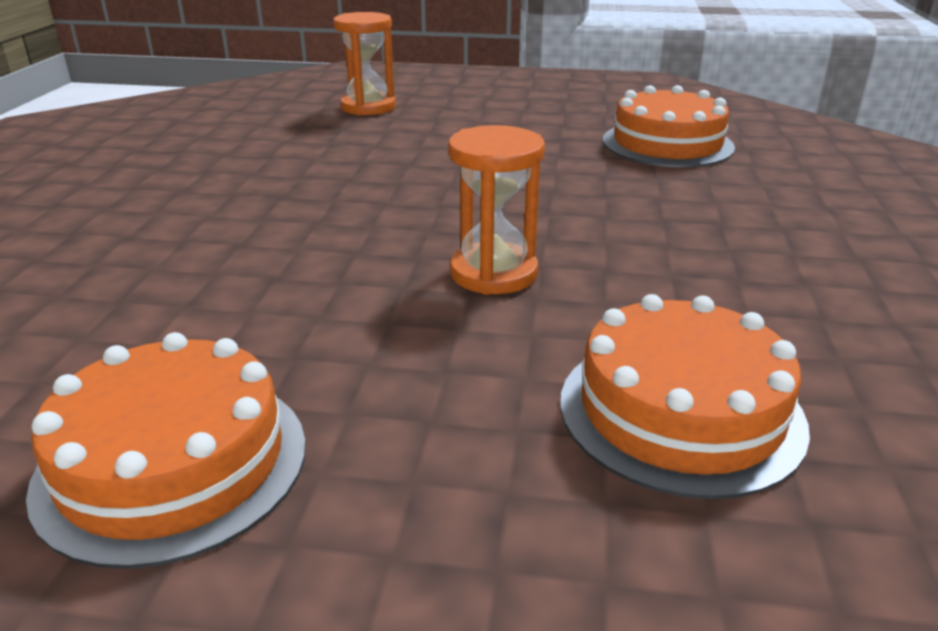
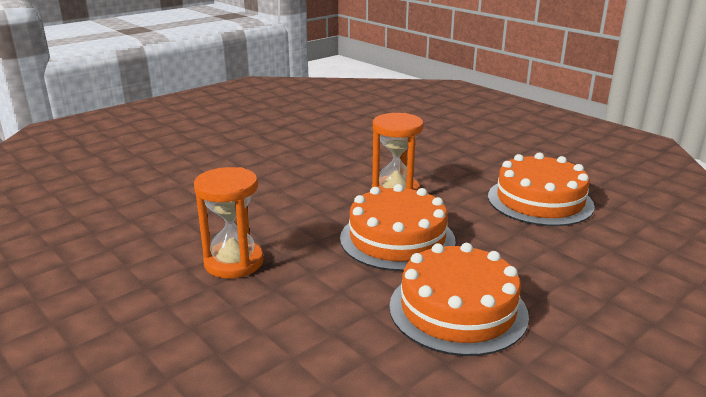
camera: 50 degrees left, 5 degrees down
(368, 107) = (133, 147): orange hourglass -> orange hourglass (234, 262)
(667, 144) = (332, 112): orange cake -> orange cake (397, 239)

